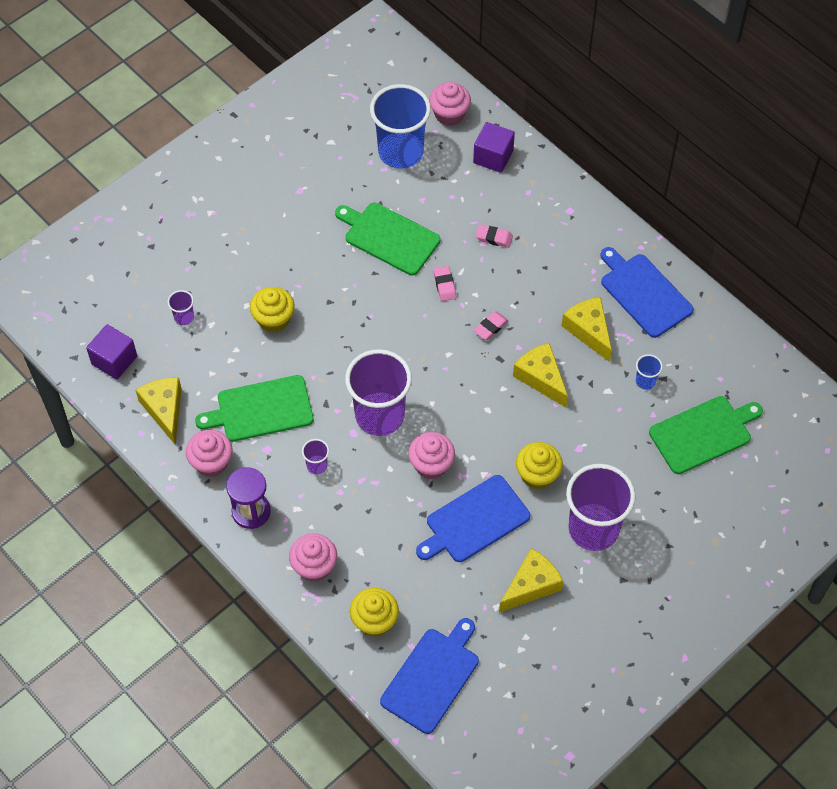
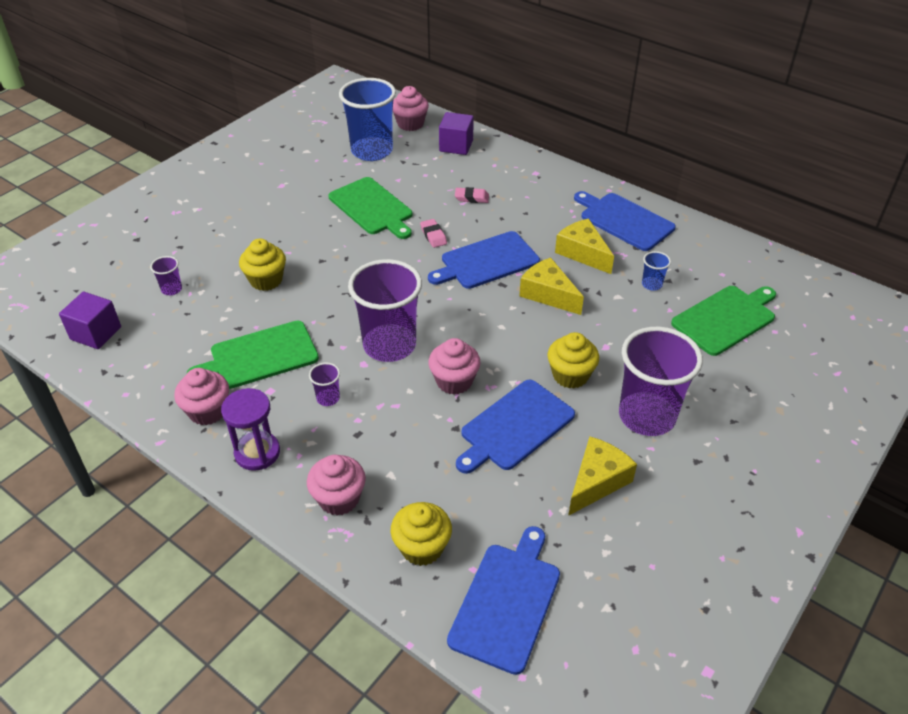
camera: 10 degrees left, 15 degrees down
(164, 410) = (152, 370): yellow cheese -> none
(389, 237) = (372, 208): green cutting board -> green cutting board turned 150 degrees counterclockwise
(491, 327) = (486, 261): pink eraser -> blue cutting board

